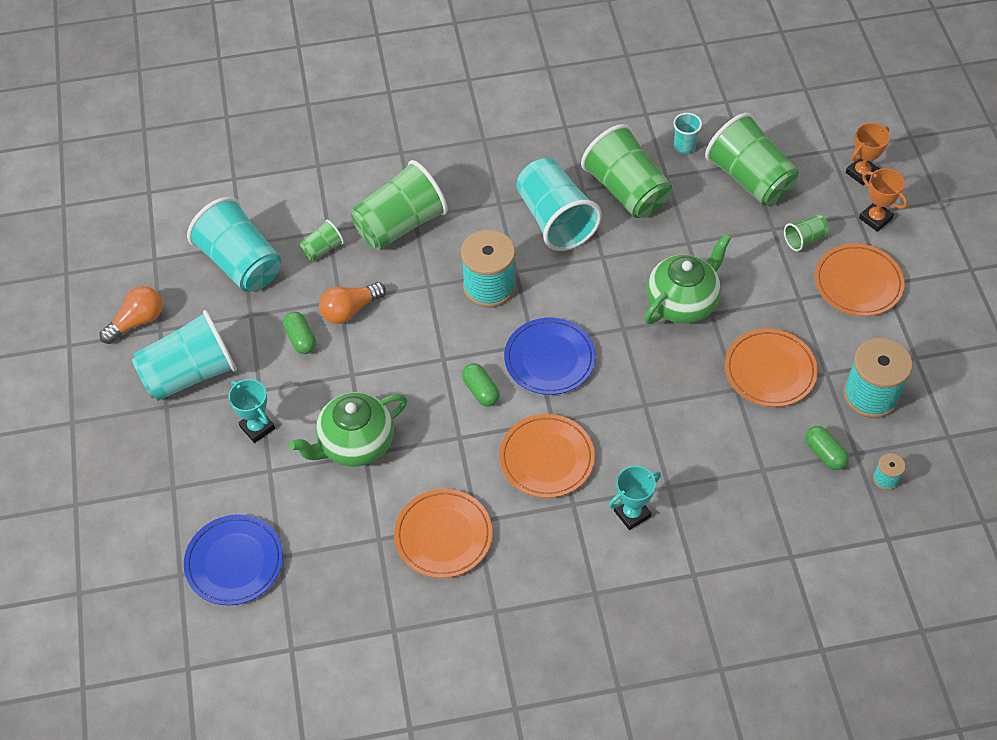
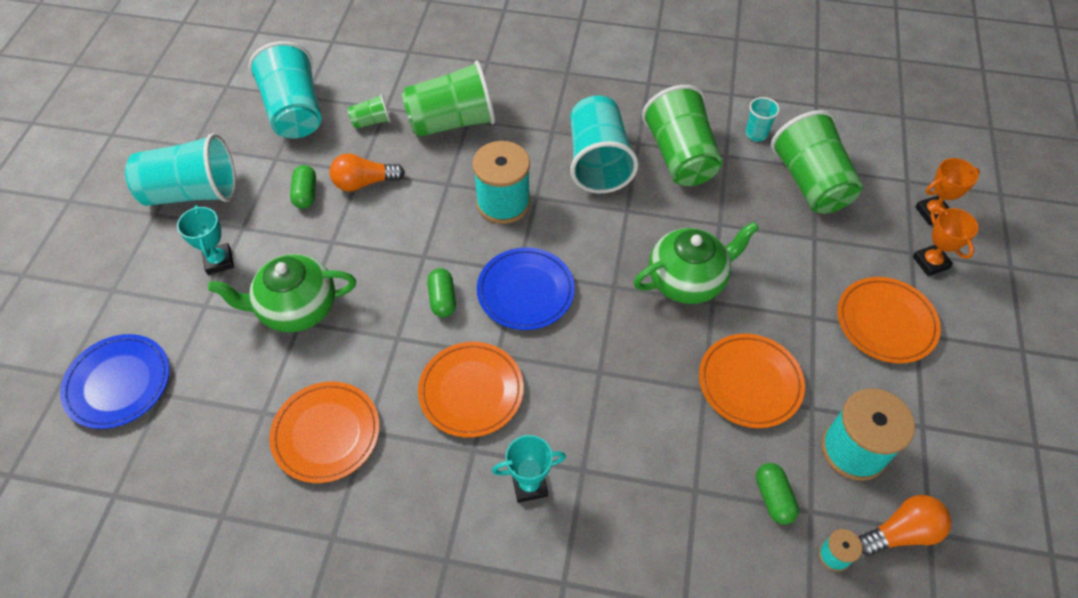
camera: 20 degrees right, 0 degrees up
(137, 322) = (178, 133): orange light bulb -> orange light bulb (901, 532)
(805, 239) = (844, 259): green cup -> none

